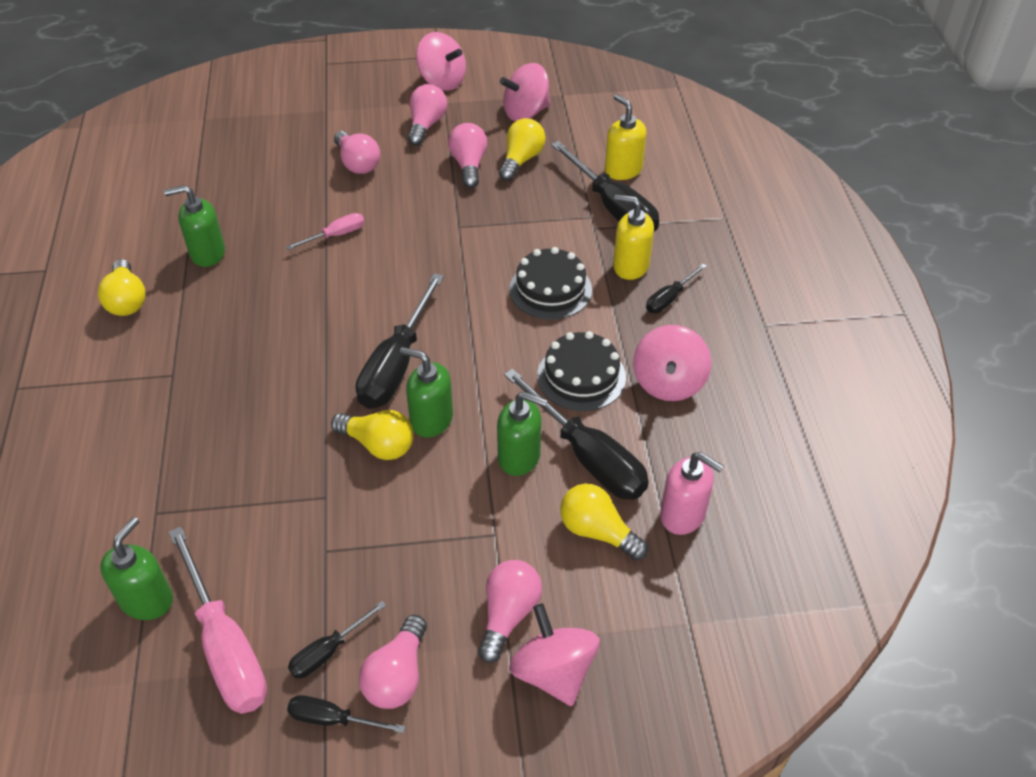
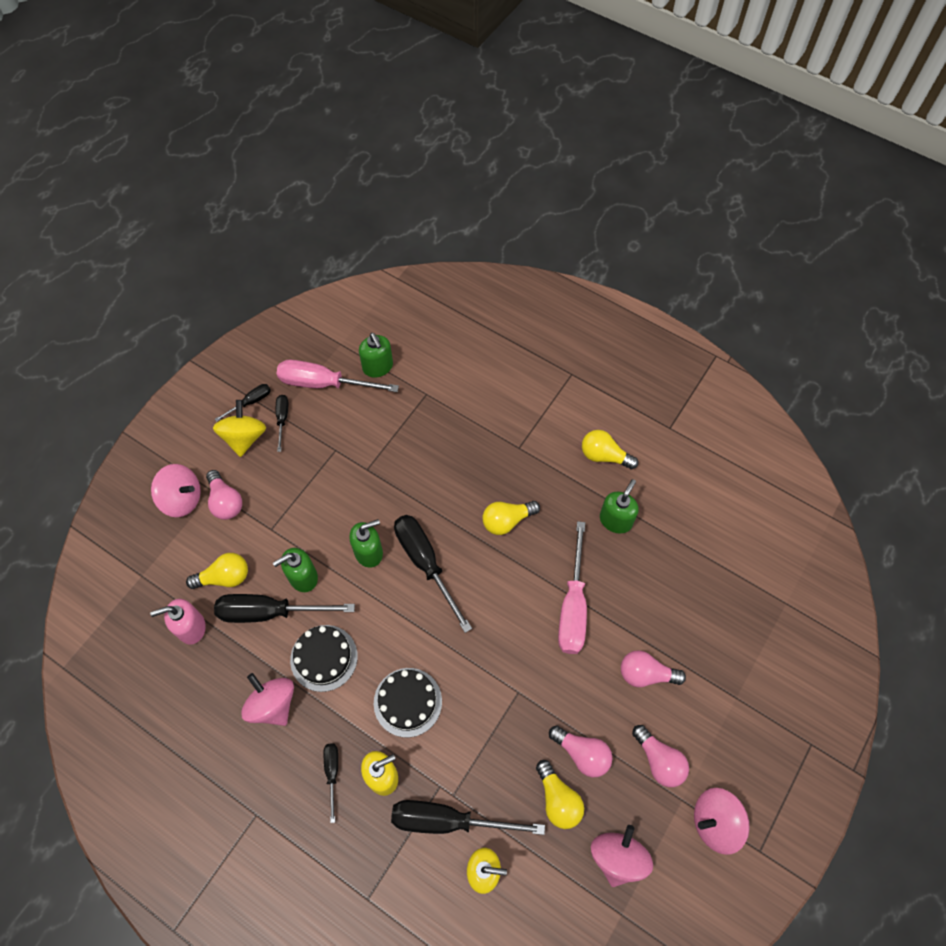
camera: 130 degrees right, 15 degrees up
(335, 235) = (573, 606): pink screwdriver -> pink screwdriver, size x1.99
(378, 445) = (376, 514): yellow light bulb -> yellow light bulb (507, 521)
(397, 676) = (244, 437): pink light bulb -> yellow spinning top

